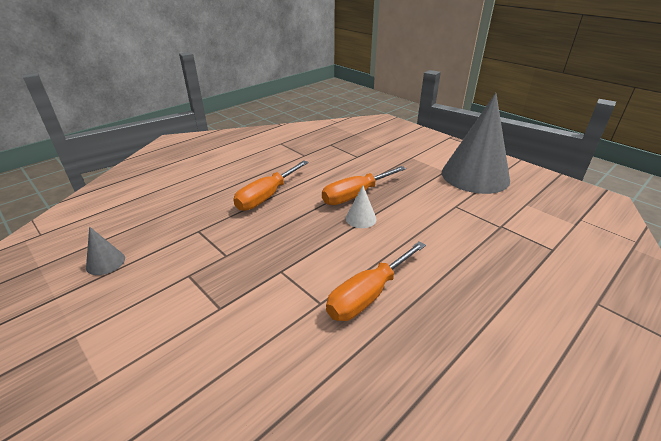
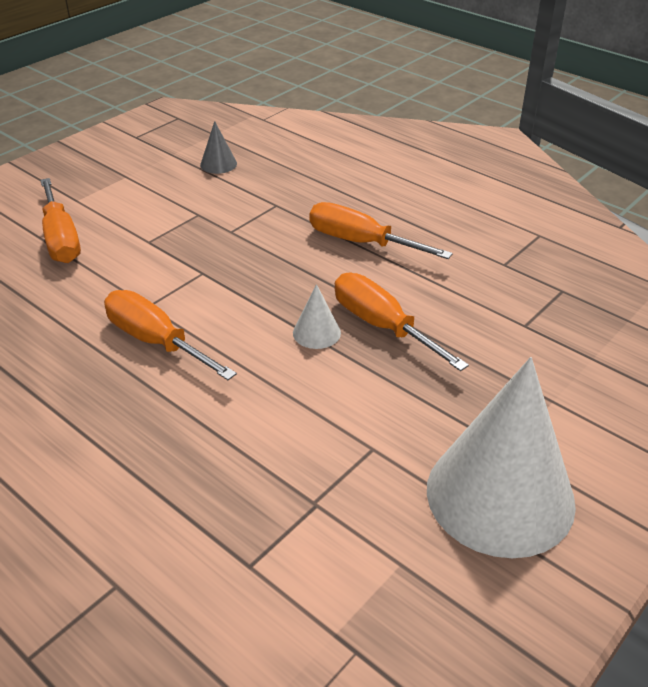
camera: 85 degrees right, 5 degrees up
(182, 386) = (61, 239): none -> orange screwdriver
(475, 176) = (500, 495): grey cone -> white cone

